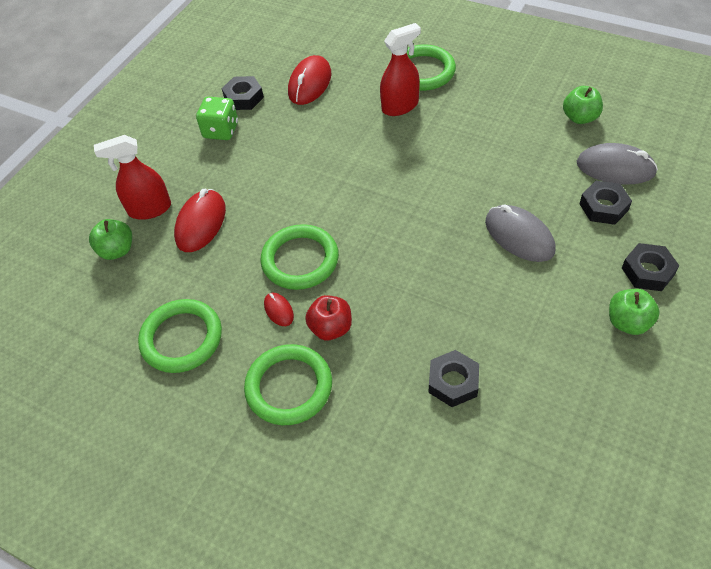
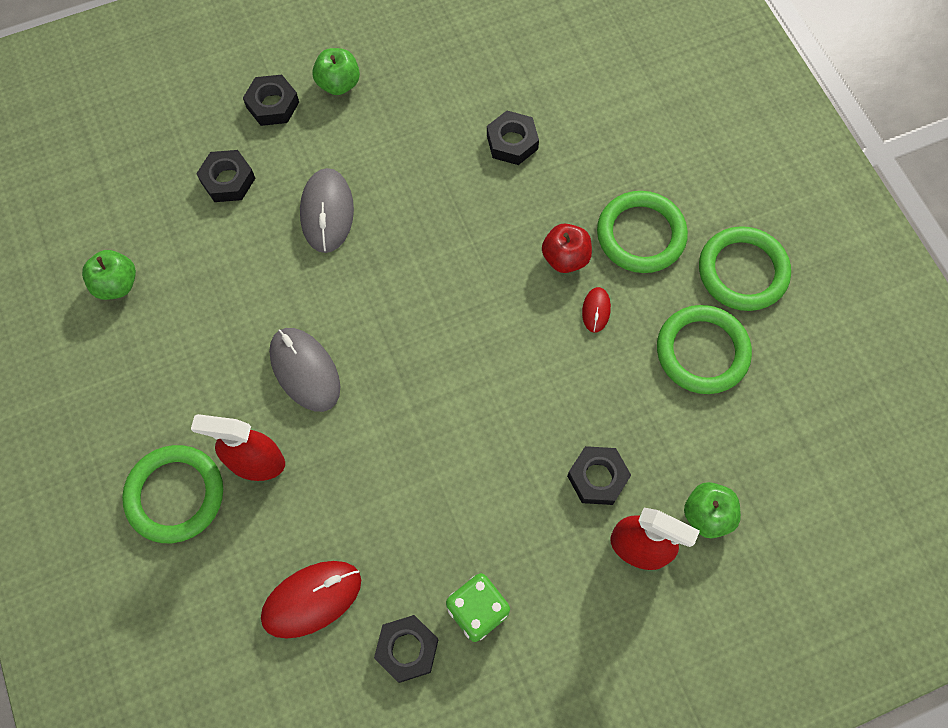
camera: 145 degrees left, 15 degrees up
(201, 223) = (597, 477): red mouse -> black nut
(300, 260) = (535, 348): green ring -> green ring (742, 271)
(615, 168) = (166, 206): grey mouse -> grey mouse (305, 370)

